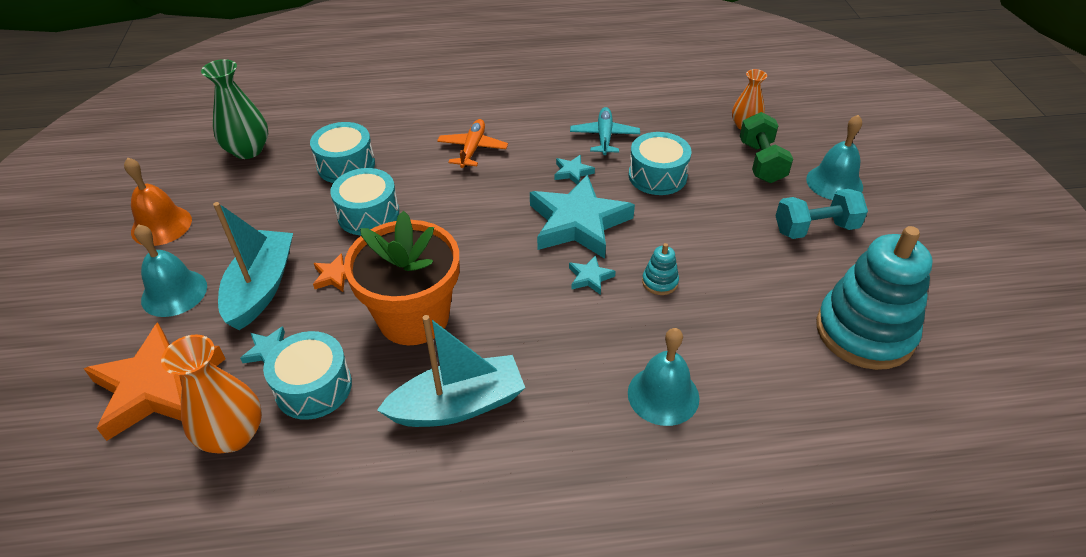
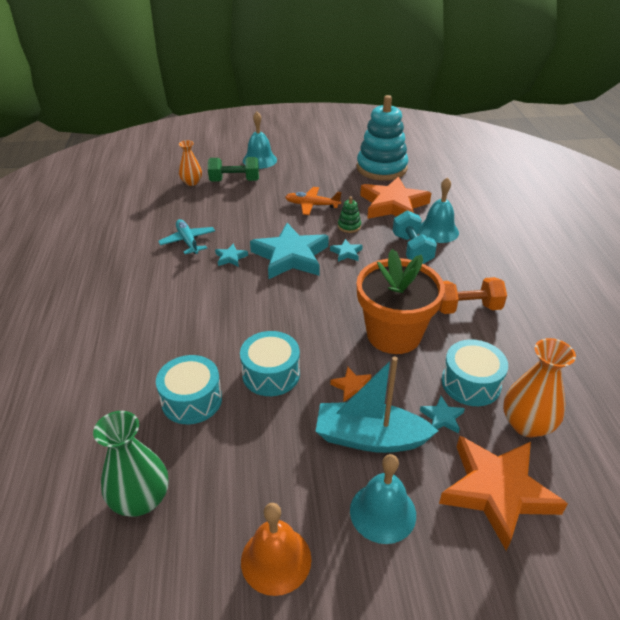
camera: 90 degrees left, 5 degrees down
(458, 405) = (466, 308): turquoise boat -> orange dumbbell
(472, 149) = (186, 312): orange plane -> orange plane (312, 205)
(604, 137) = (188, 241): turquoise plane -> turquoise plane turned 60 degrees clockwise
(657, 176) = (242, 220): turquoise drum -> none
(660, 282) = (349, 226): turquoise stacking toy -> green stacking toy
(735, 340) = (393, 205): none -> orange star
(815, 229) = (301, 171): turquoise dumbbell -> turquoise dumbbell (412, 249)

